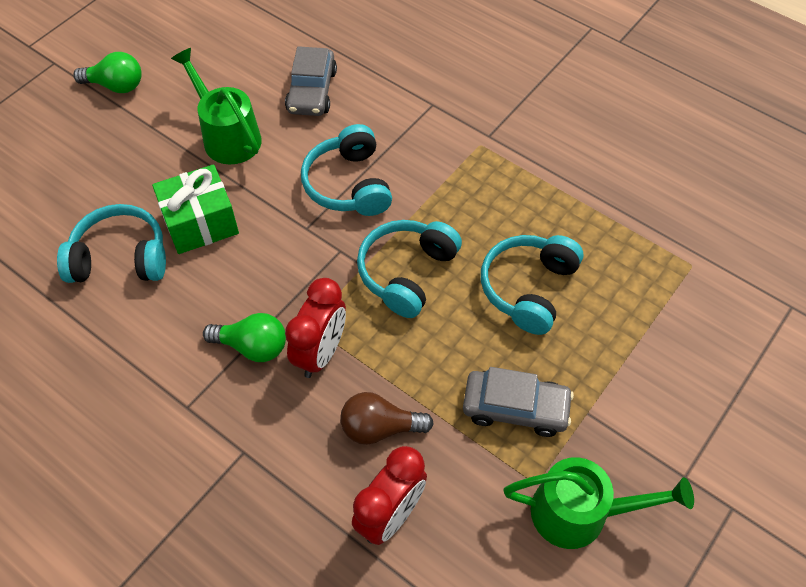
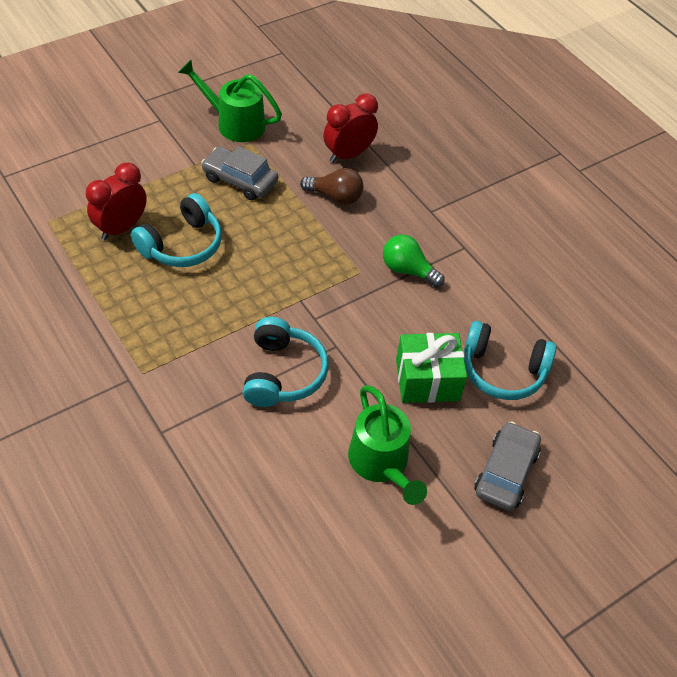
camera: 165 degrees left, 5 degrees down
(116, 86) = (490, 573): green light bulb -> none
(312, 91) = (277, 491): grey car -> grey car (505, 472)
(320, 353) = (358, 251): red clock -> red clock (121, 228)
(406, 273) = (269, 284): turquoise headphones -> none

